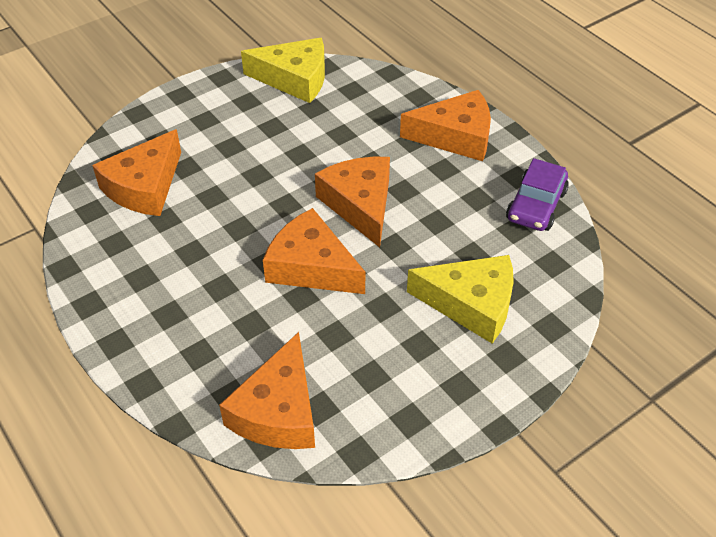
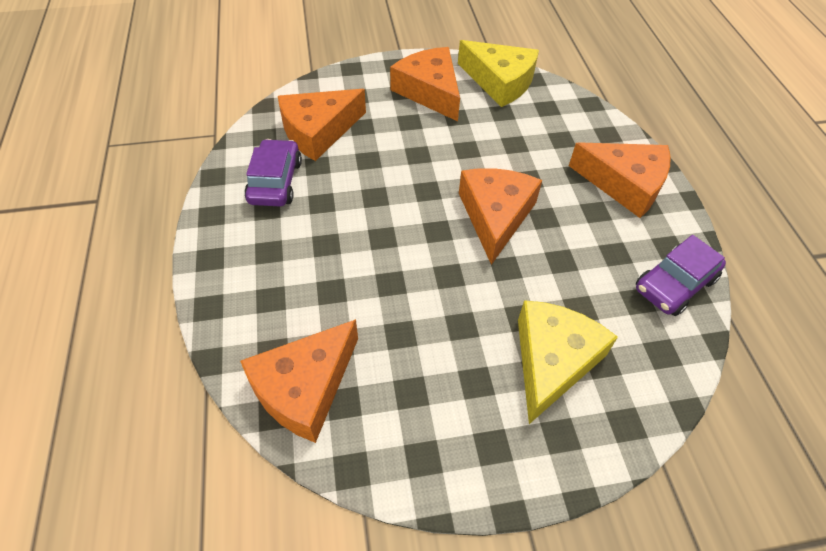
camera: 25 degrees right, 5 degrees up
(133, 249) = (275, 182): none -> purple car
(311, 267) = (416, 258): orange cheese -> orange cheese (429, 91)
(471, 304) = (552, 361): yellow cheese -> yellow cheese turned 105 degrees counterclockwise

